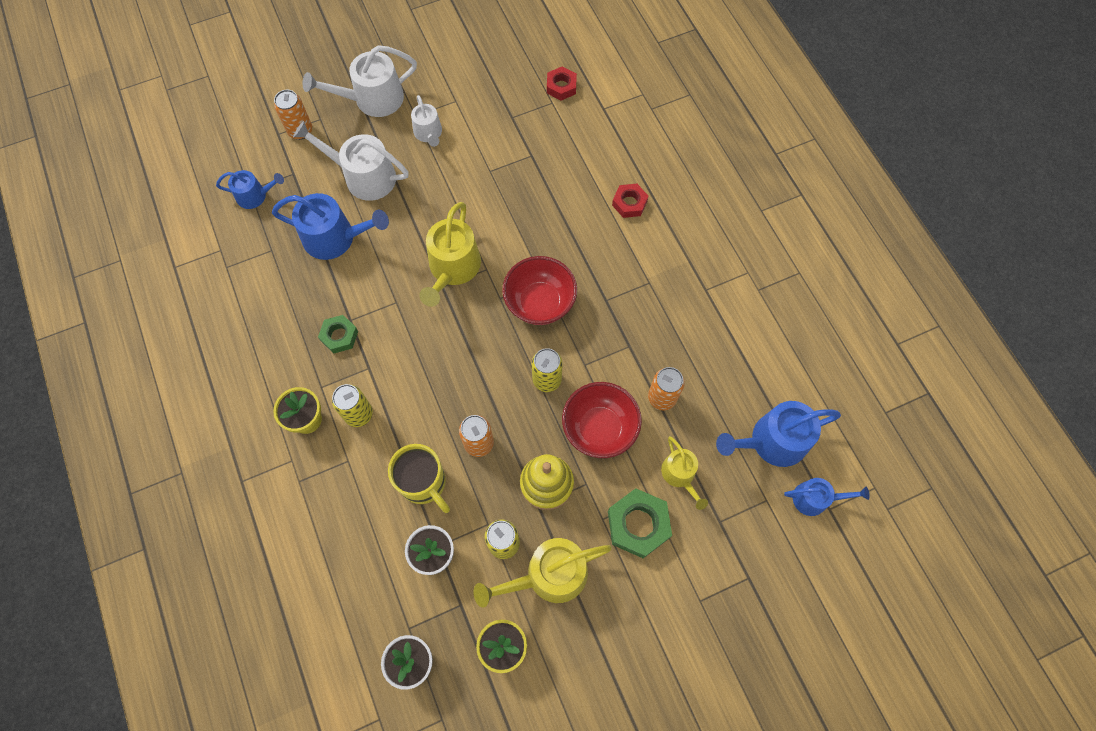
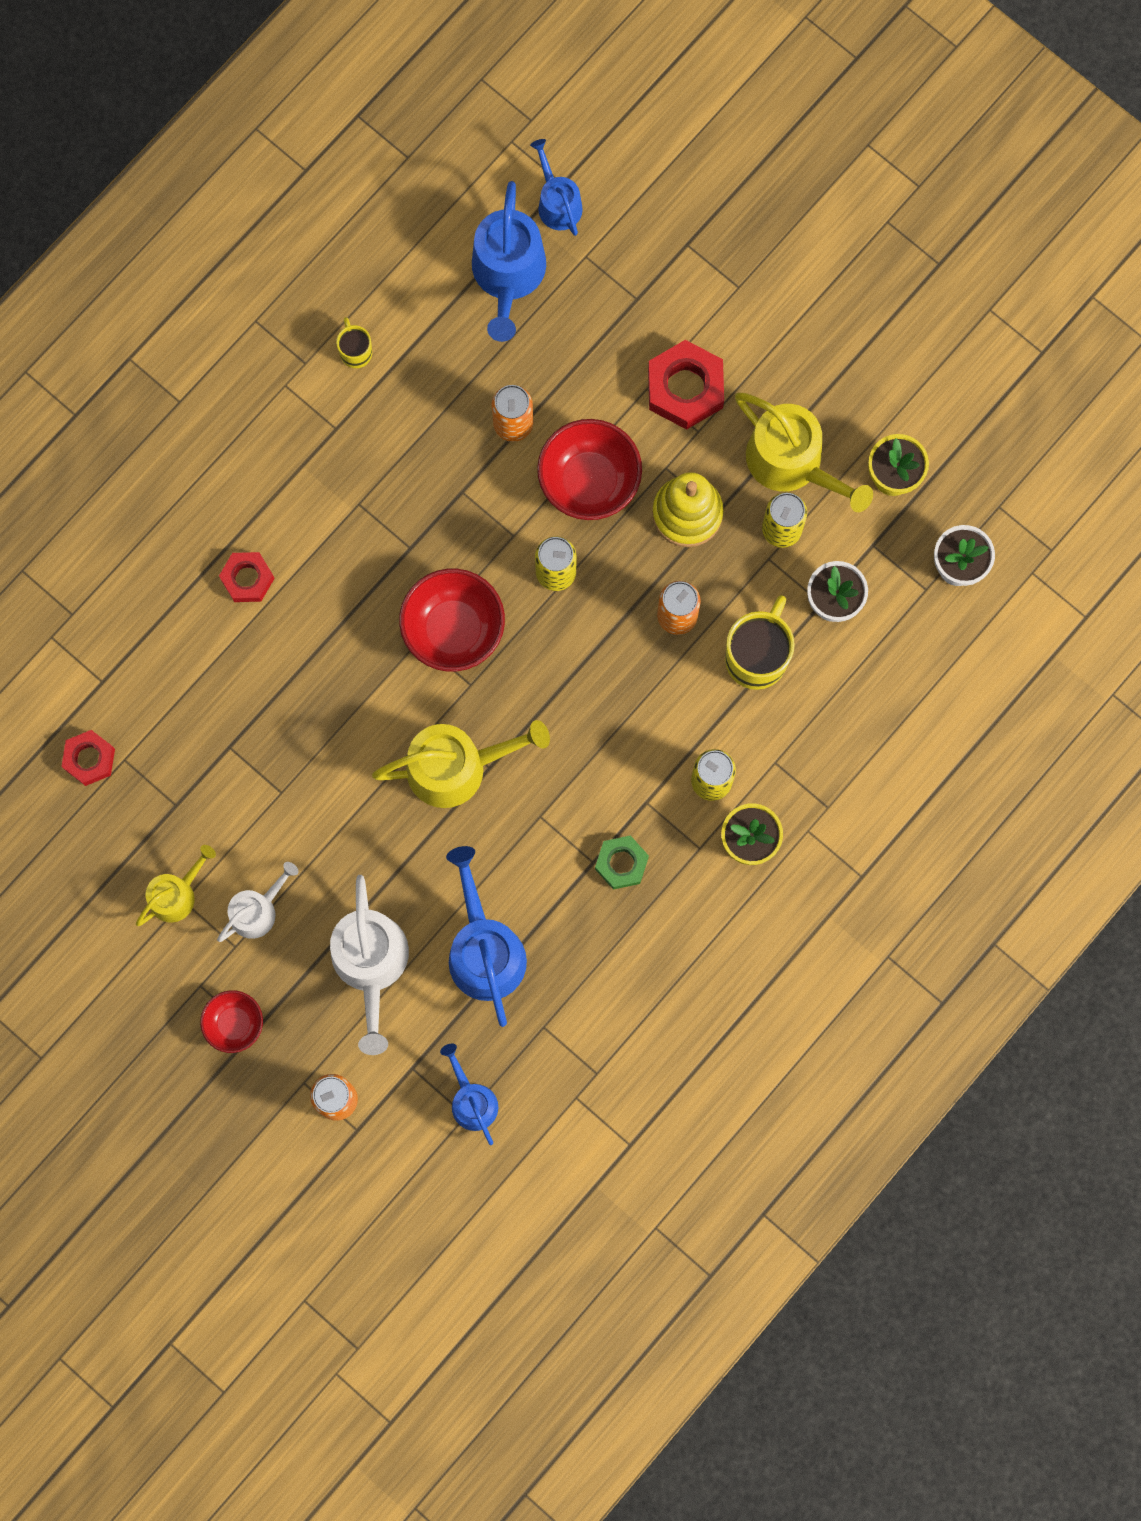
camera: 115 degrees left, 10 degrees up
(373, 99) = (234, 1024): white watering can -> red bowl
(638, 524) = (685, 388): green nut -> red nut
(680, 475) = (602, 365): yellow watering can -> yellow watering can (176, 894)
(754, 322) = (355, 351): none -> yellow mug
(772, 441) = (508, 274): blue watering can -> blue watering can turned 45 degrees clockwise

